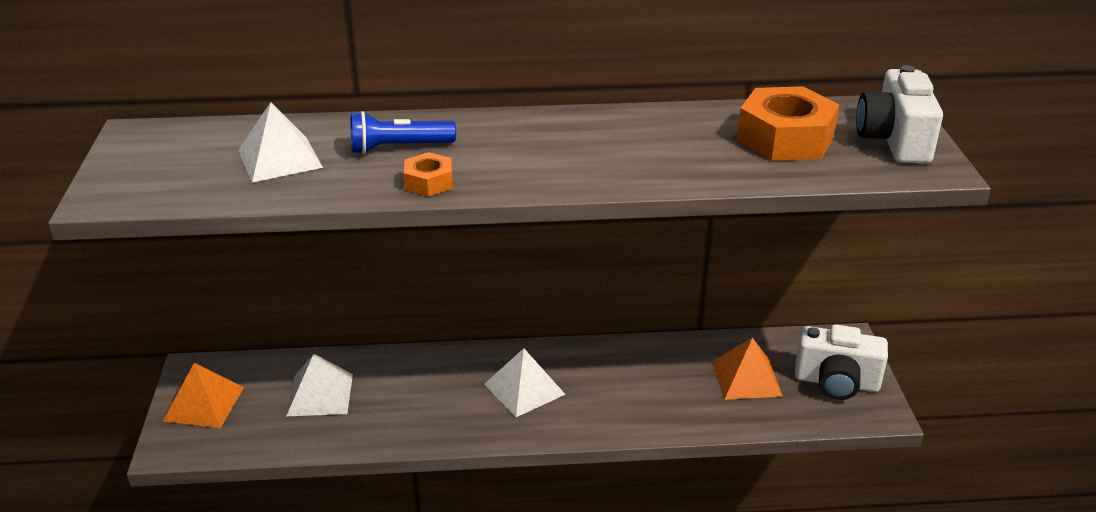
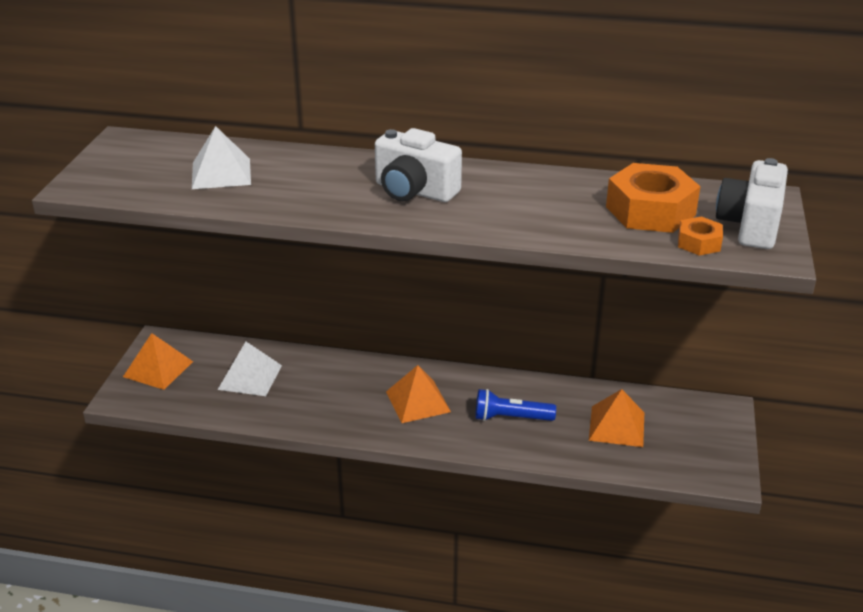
camera: 15 degrees right, 0 degrees up
(399, 148) = (318, 176): blue flashlight -> blue flashlight (510, 418)
(429, 182) = (327, 207): orange nut -> orange nut (699, 243)
(524, 389) = (418, 401): white pyramid -> orange pyramid
(836, 382) = (698, 444): white camera -> white camera (414, 191)

